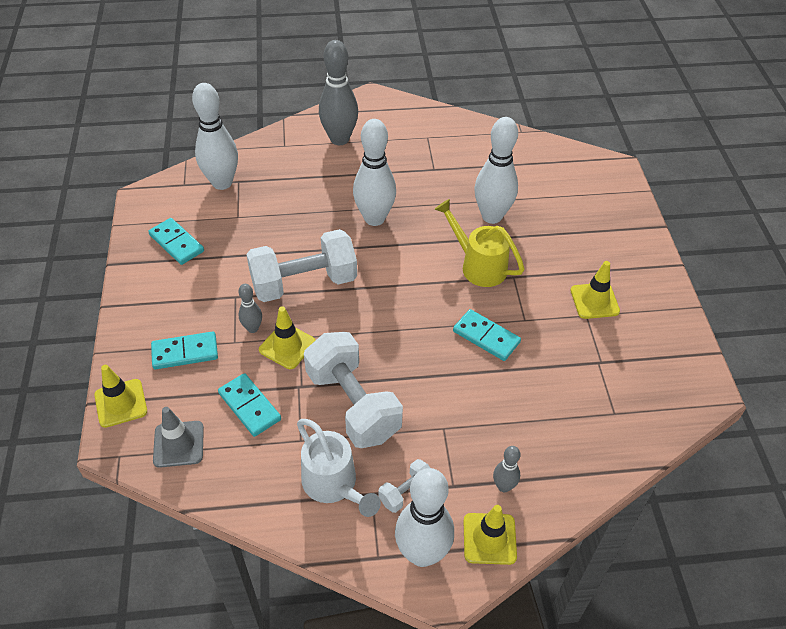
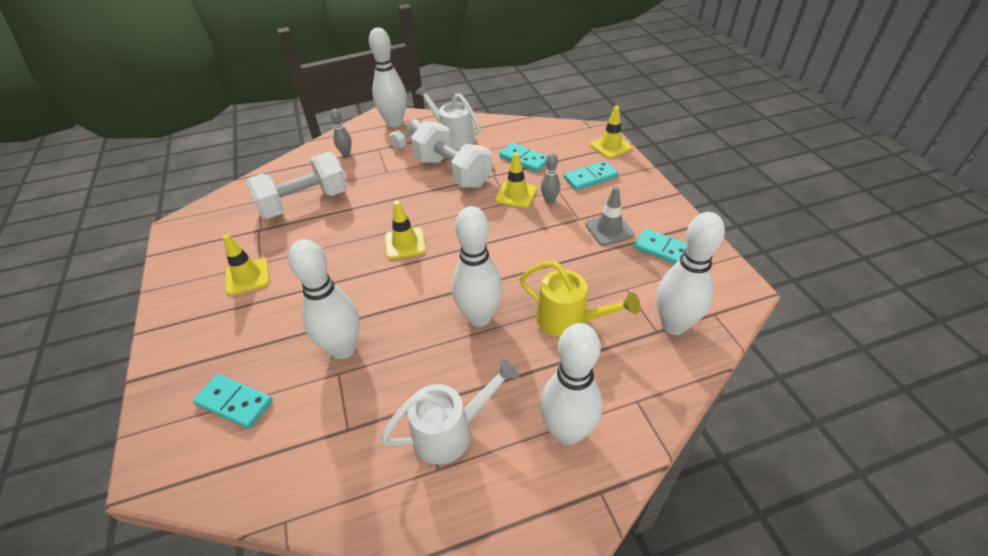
camera: 170 degrees right, 5 degrees down
(178, 444) = (558, 137): grey traffic cone -> grey traffic cone (609, 230)
(304, 283) = (525, 240): white dumbbell -> white dumbbell (304, 203)
(339, 139) = (567, 432): grey bowling pin -> white bowling pin
(415, 152) = (451, 431): none -> white watering can
(478, 265) = (360, 288): yellow watering can -> yellow watering can (569, 320)
(486, 337) = (354, 229): turquoise domino -> turquoise domino (234, 403)
(489, 538) = (356, 133): yellow traffic cone -> yellow traffic cone (405, 243)

